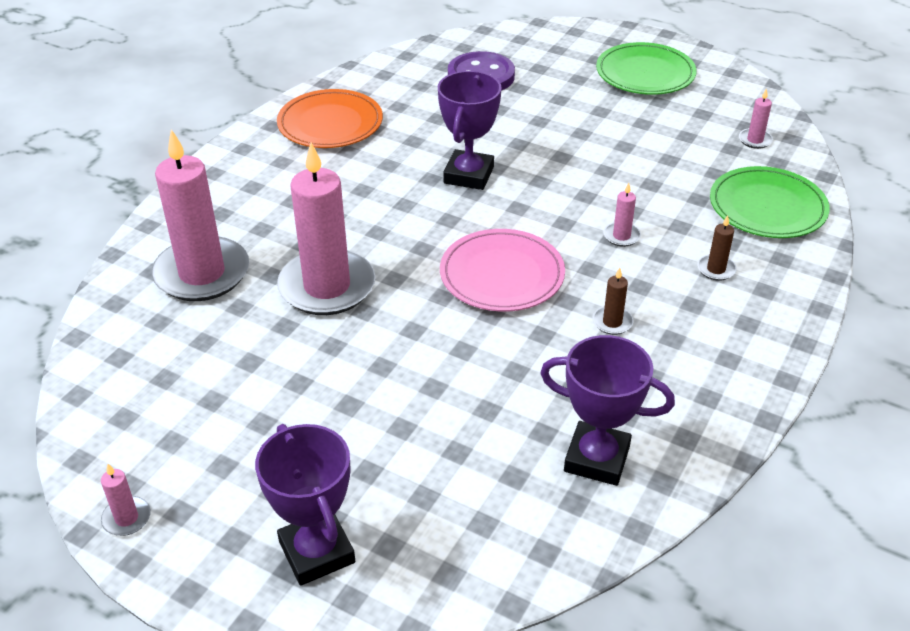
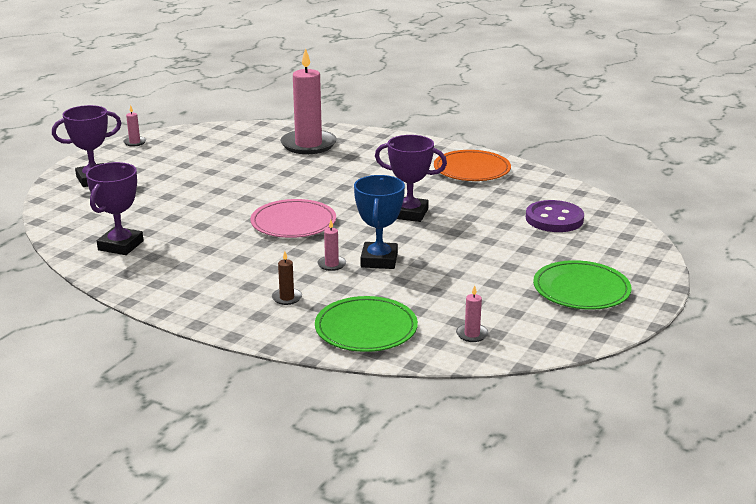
camera: 90 degrees right, 15 degrees down
(327, 287) = (291, 175): pink candle -> none
(603, 199) = (379, 260): none -> blue trophy
(612, 322) = (237, 256): brown candle -> none

